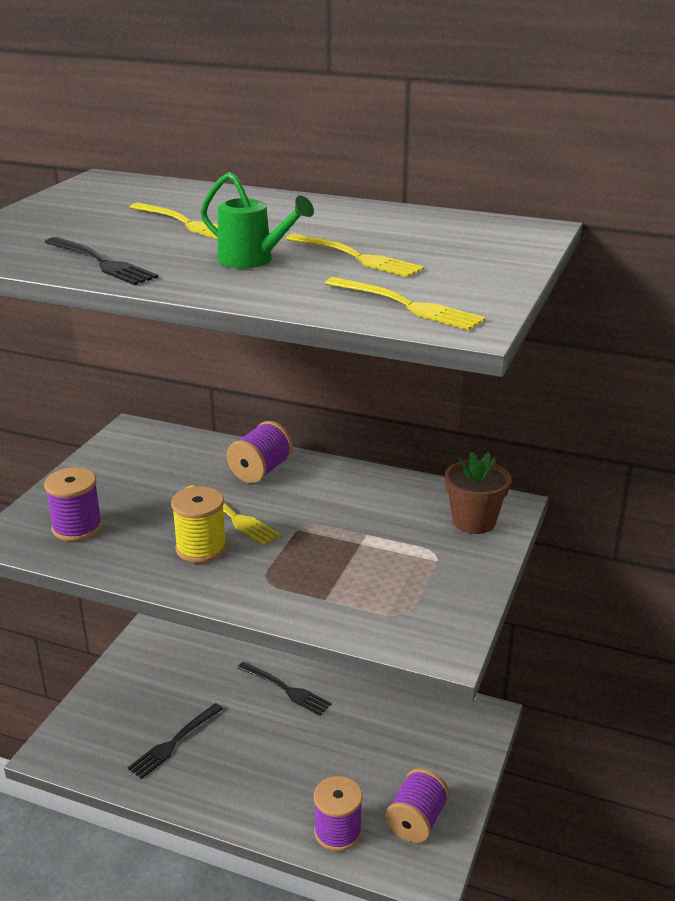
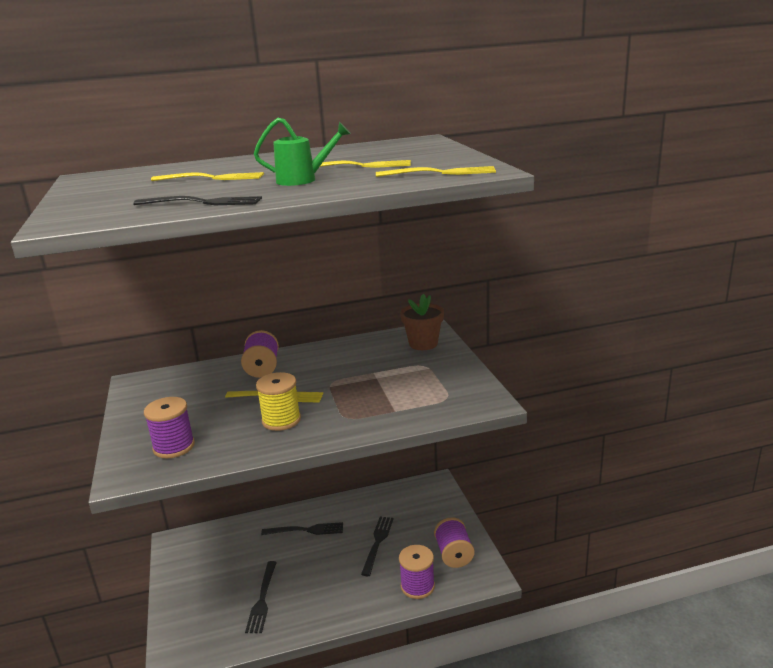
camera: 35 degrees left, 5 degrees down
(346, 751) = (377, 542): none -> black fork

